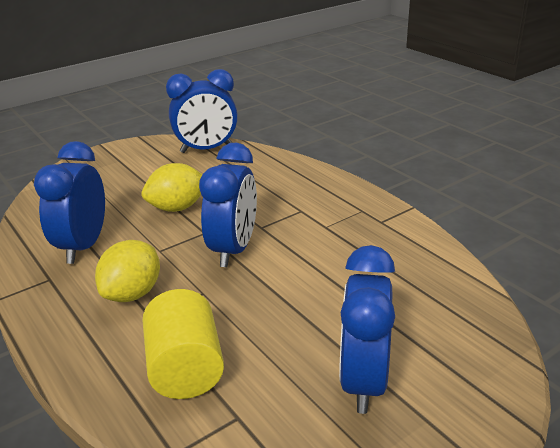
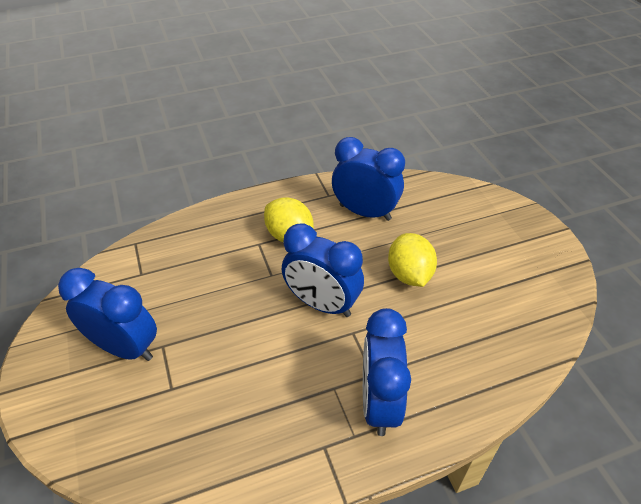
camera: 105 degrees right, 15 degrees up
(185, 368) = (196, 255): yellow cylinder -> none
(206, 149) = (542, 316): blue clock -> blue clock (379, 402)

